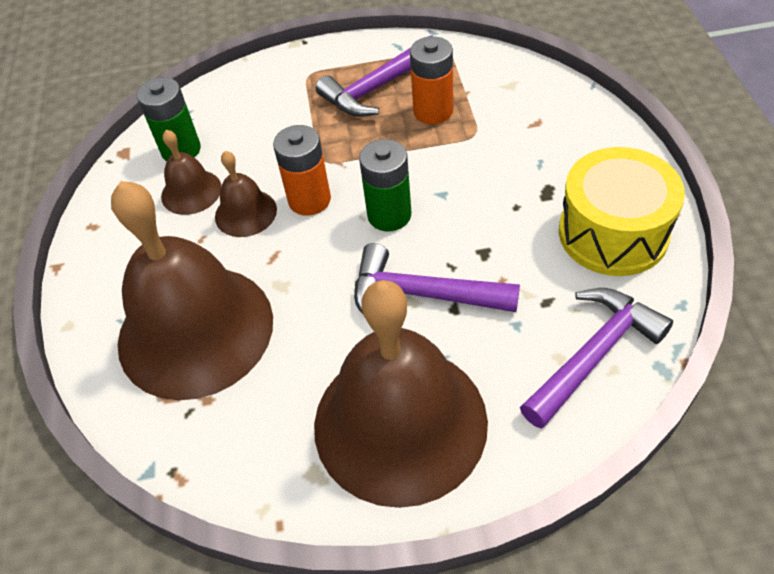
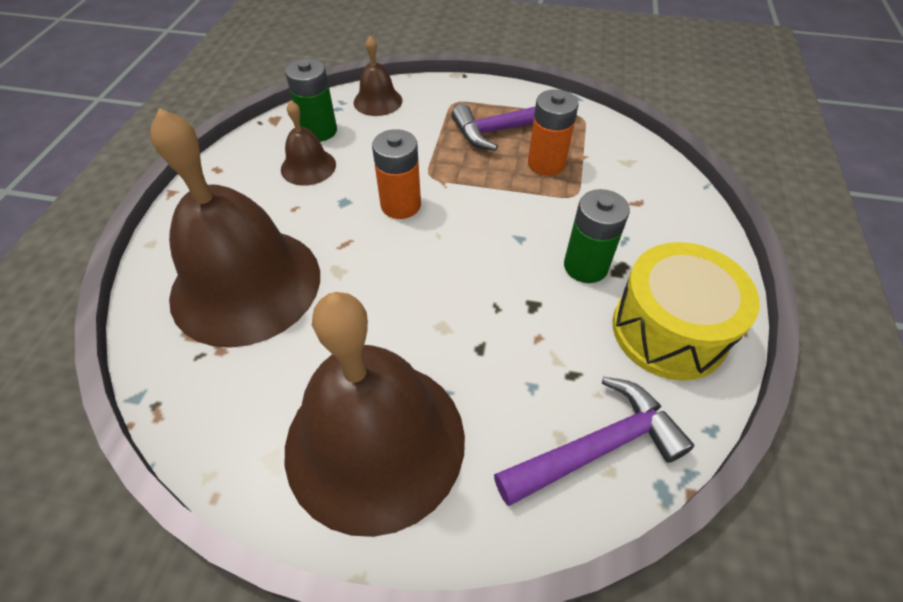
camera: 15 degrees right, 0 degrees up
(245, 213) = (342, 198): brown bell -> brown bell (378, 101)
(389, 215) = (463, 241): green battery -> green battery (585, 266)
(422, 294) = (457, 324): purple hammer -> none

